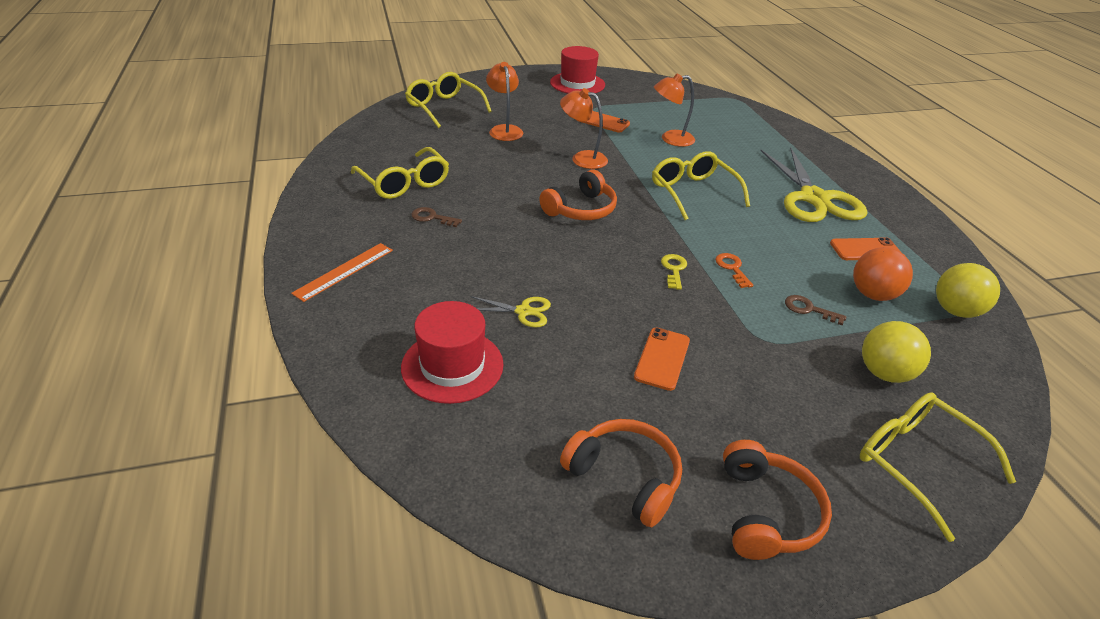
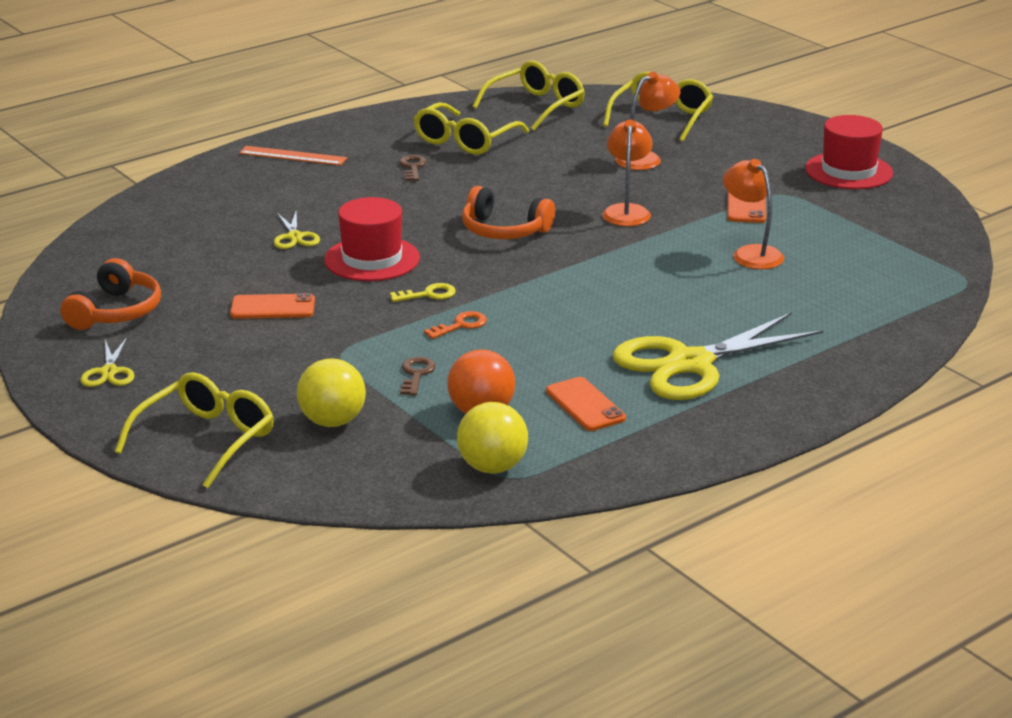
camera: 70 degrees right, 10 degrees down
(452, 366) = (200, 225): red hat -> red hat (372, 259)
(693, 192) = (615, 285): yellow glasses -> yellow glasses (536, 106)
(766, 512) = (109, 372): orange headphones -> yellow scissors

